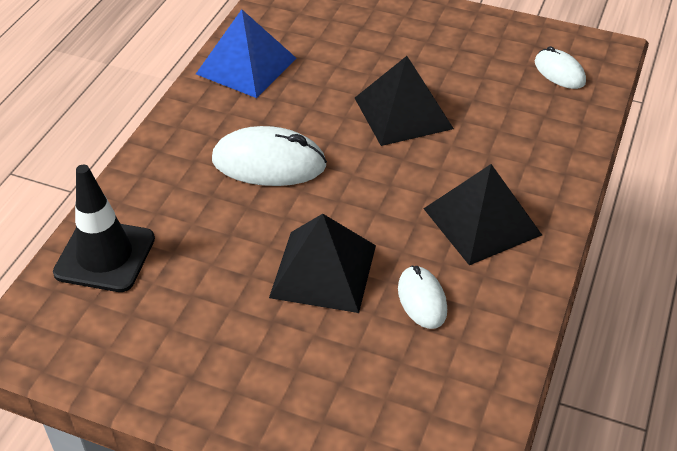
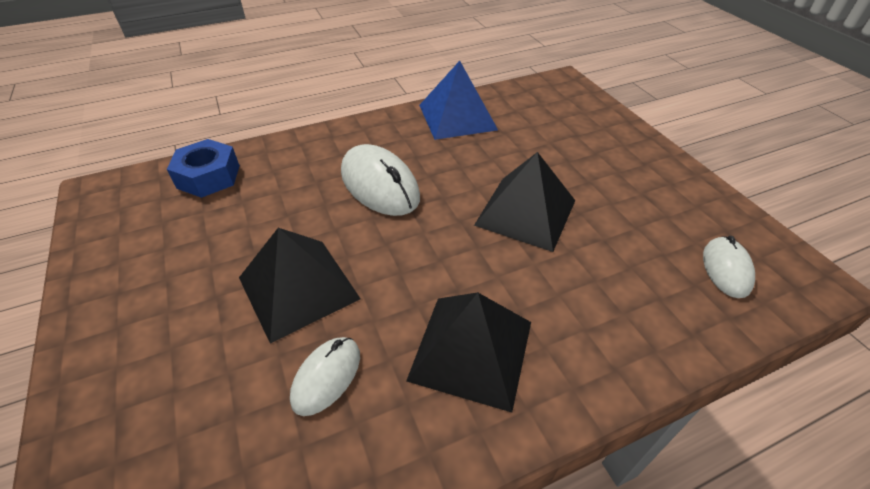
camera: 45 degrees right, 0 degrees up
(105, 256) = (209, 176): black traffic cone -> blue nut

